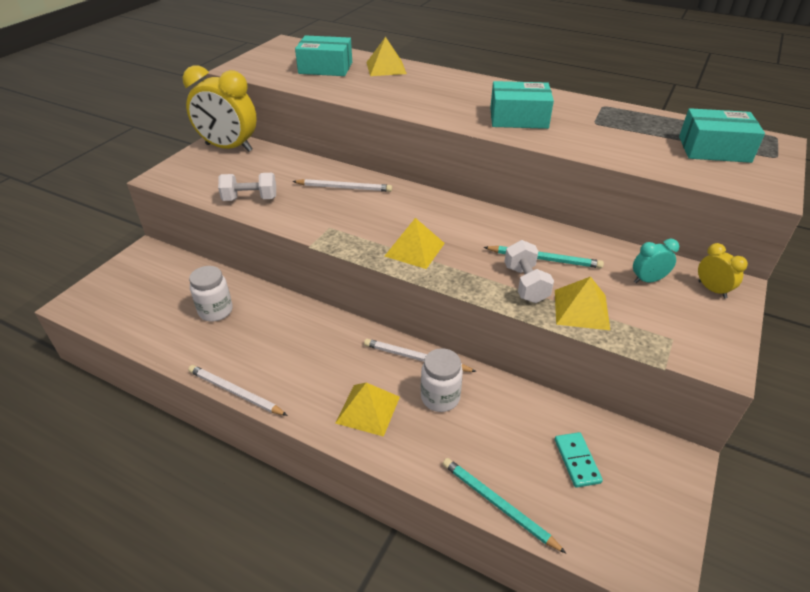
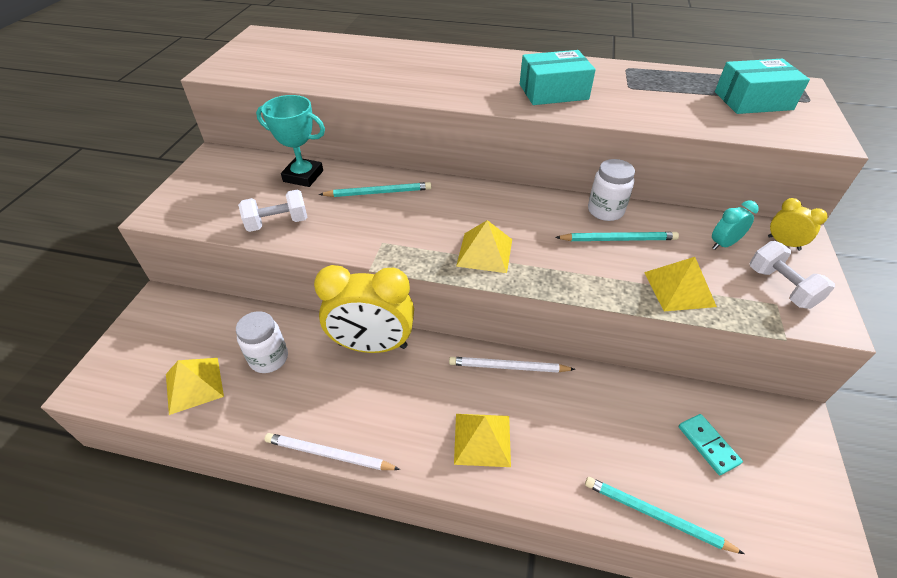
camera: 15 degrees left, 5 degrees up
(229, 148) = (227, 164): yellow clock -> yellow clock (372, 345)
(286, 165) = (303, 176): none -> turquoise trophy
(325, 68) = (320, 59): turquoise box -> none
(344, 188) = (378, 192): white pencil -> turquoise pencil
(386, 68) = (386, 51): yellow pyramid -> yellow pyramid (194, 385)
(440, 397) = (550, 407): white jar -> white jar (605, 211)
(525, 284) = (613, 271): white dumbbell -> white dumbbell (781, 287)

